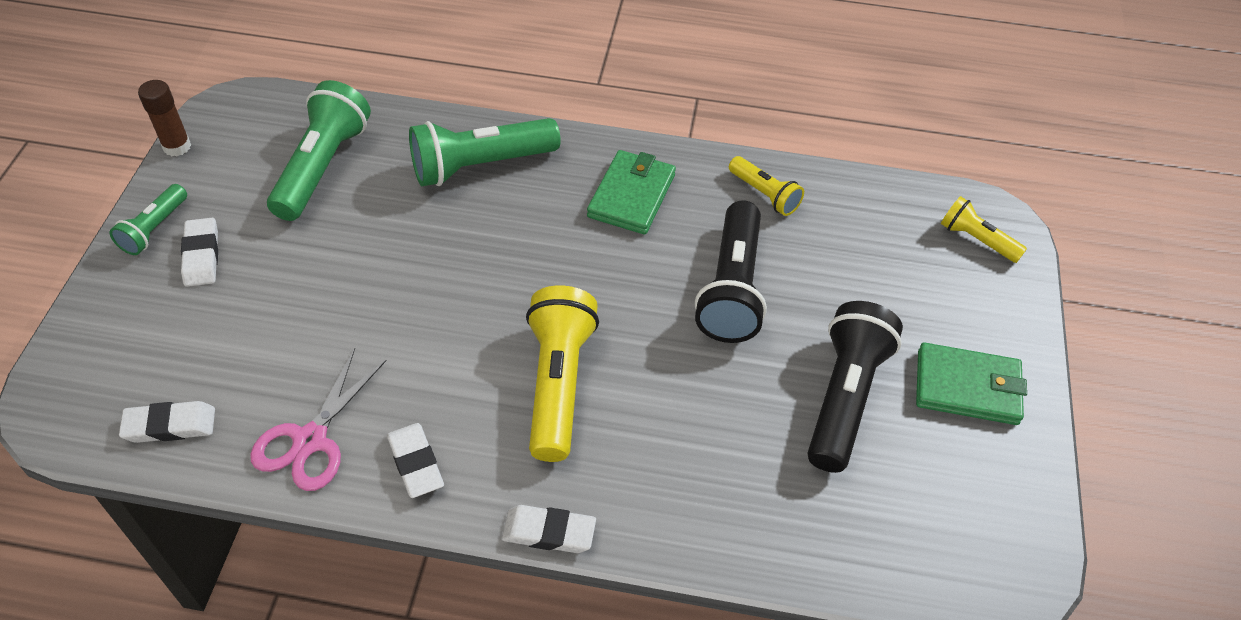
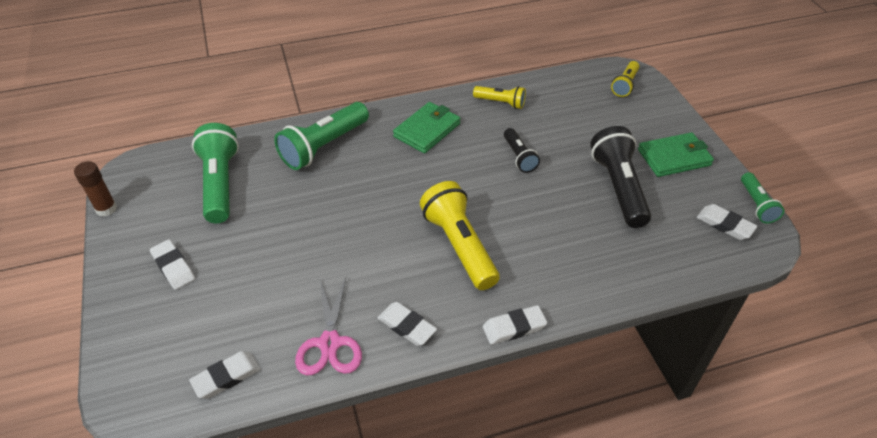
camera: 25 degrees left, 5 degrees down
(154, 229) = (126, 264): green flashlight -> green flashlight (756, 205)
(631, 195) = (427, 130): green wallet -> green wallet turned 45 degrees clockwise
(732, 289) = (519, 157): black flashlight -> black flashlight, size x0.55
(967, 527) = (725, 224): none -> white eraser
(976, 239) = (625, 85): yellow flashlight -> yellow flashlight turned 75 degrees counterclockwise

